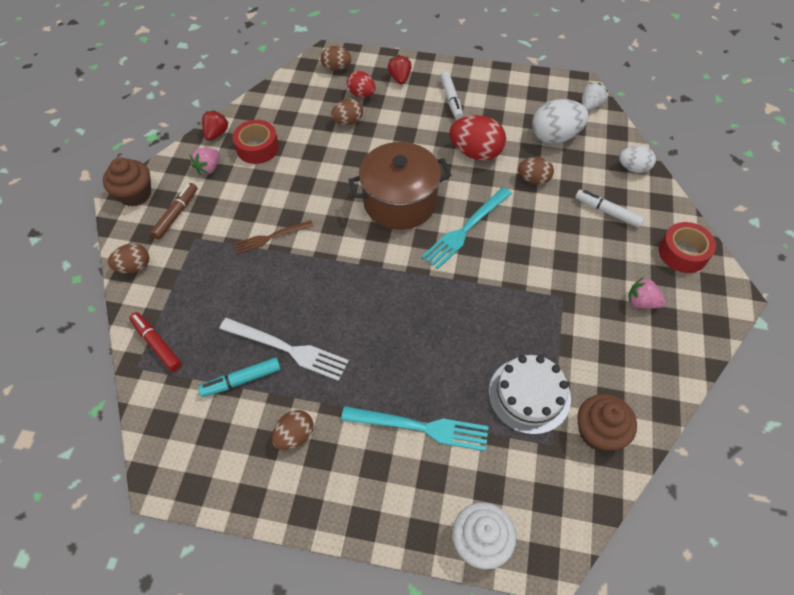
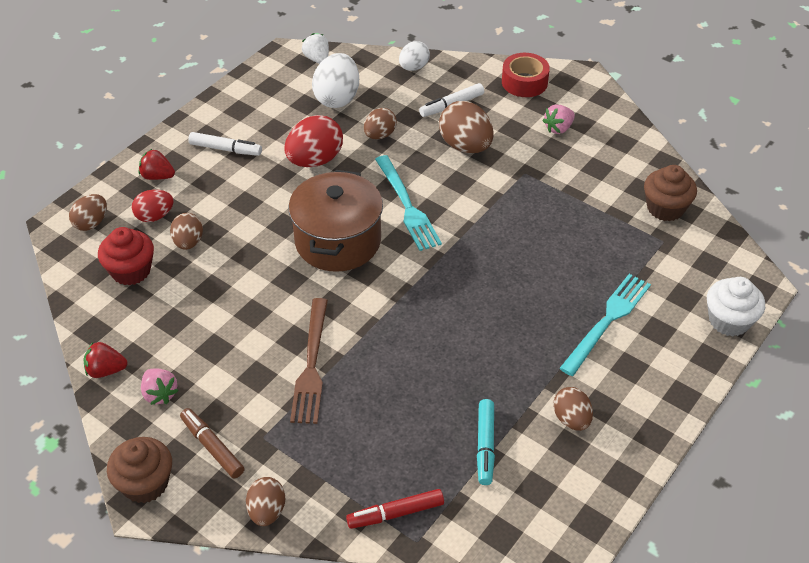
camera: 65 degrees left, 10 degrees down
(216, 133) = (106, 370): red strawberry -> red strawberry turned 45 degrees counterclockwise
(257, 148) = (163, 337): red tape -> none
(270, 237) = (311, 365): brown fork -> brown fork, size x1.53
(287, 349) = (468, 394): white fork -> none
(306, 106) = (131, 271): none -> red cupcake
(529, 395) = (611, 236): white cake -> none
(564, 241) = (465, 146): none -> brown egg

